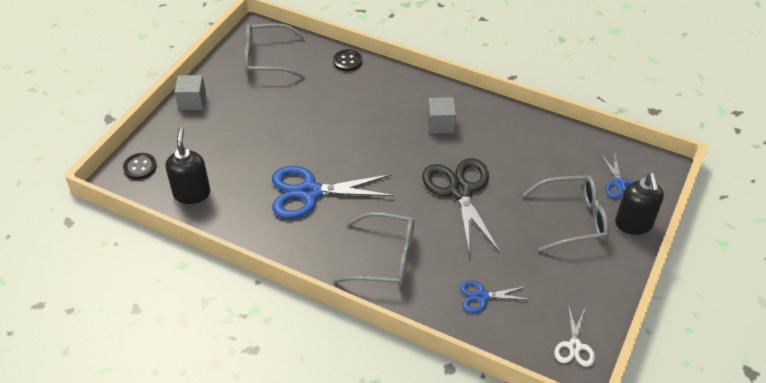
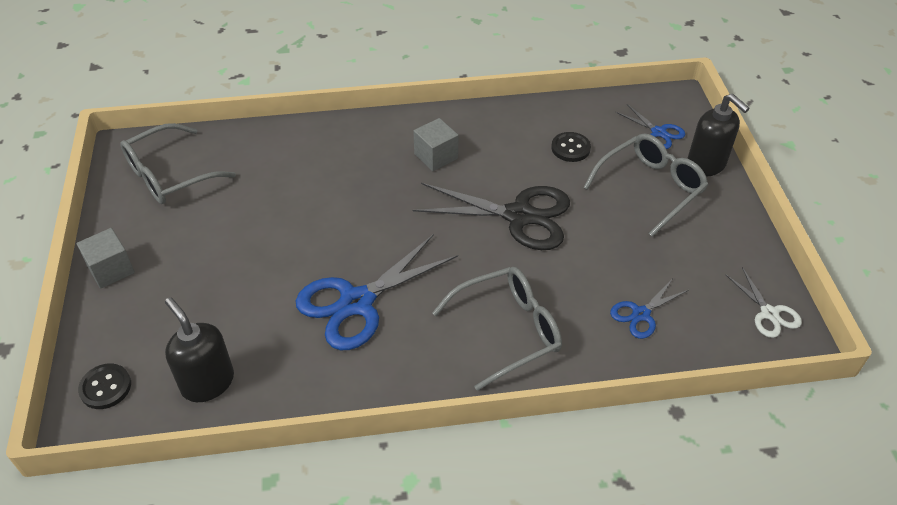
camera: 35 degrees left, 0 degrees up
(347, 61) = (272, 136): black button -> black button (570, 148)
(460, 191) = (519, 216): black scissors -> black scissors turned 150 degrees clockwise

